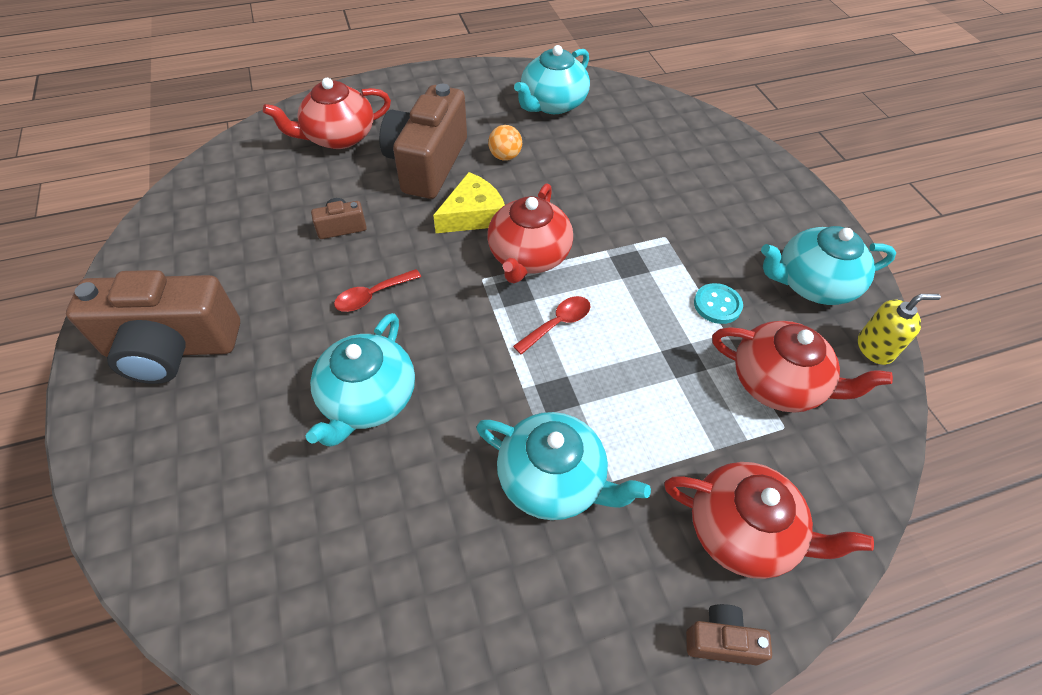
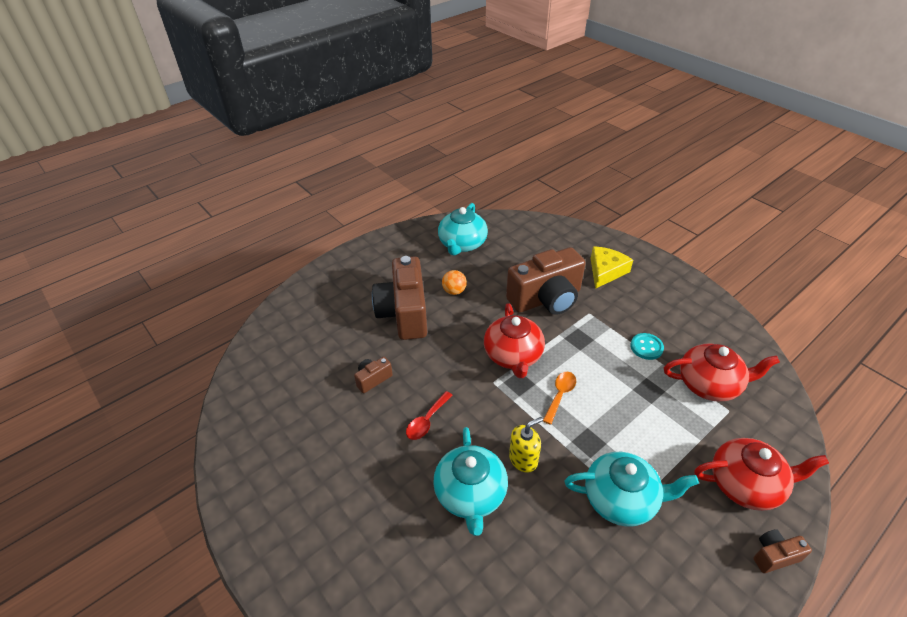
camera: 20 degrees left, 10 degrees down
(172, 348) = (305, 514): brown camera -> brown camera (546, 299)
(338, 137) = (327, 313): red teapot -> none
(473, 214) = (458, 339): yellow cheese -> yellow cheese (606, 271)
(557, 324) = (560, 395): red spoon -> orange spoon
(812, 284) = (691, 314): turquoise teapot -> none
(875, 348) = (747, 342): yellow soap dispenser -> yellow soap dispenser (523, 459)

